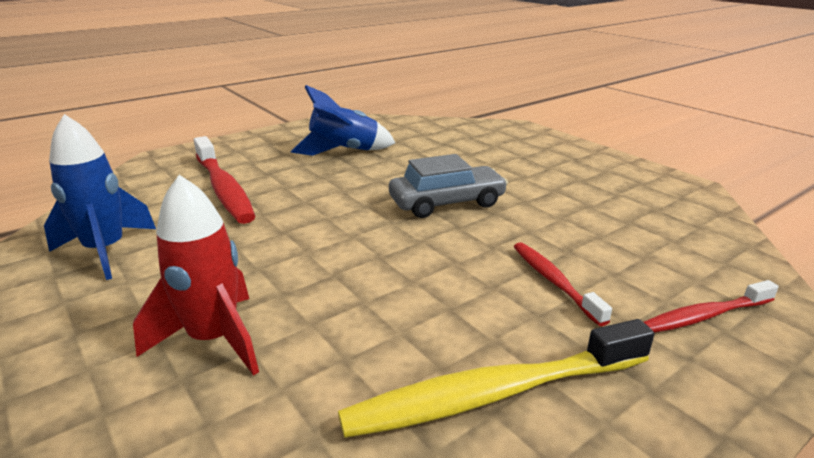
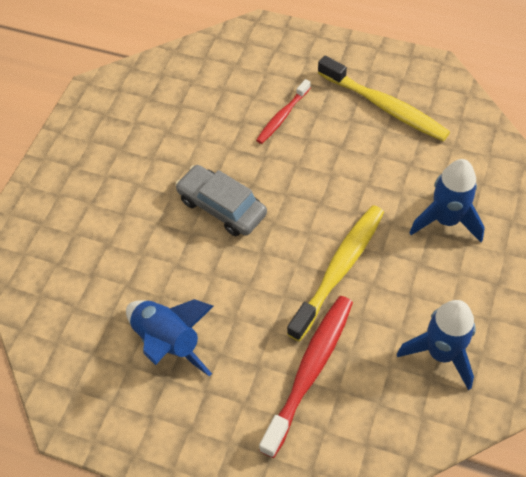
camera: 120 degrees left, 30 degrees up
(214, 339) = (446, 220): red rocket -> blue rocket
(283, 234) = (339, 270): none -> yellow toothbrush
(705, 316) = (268, 57): red toothbrush -> none

